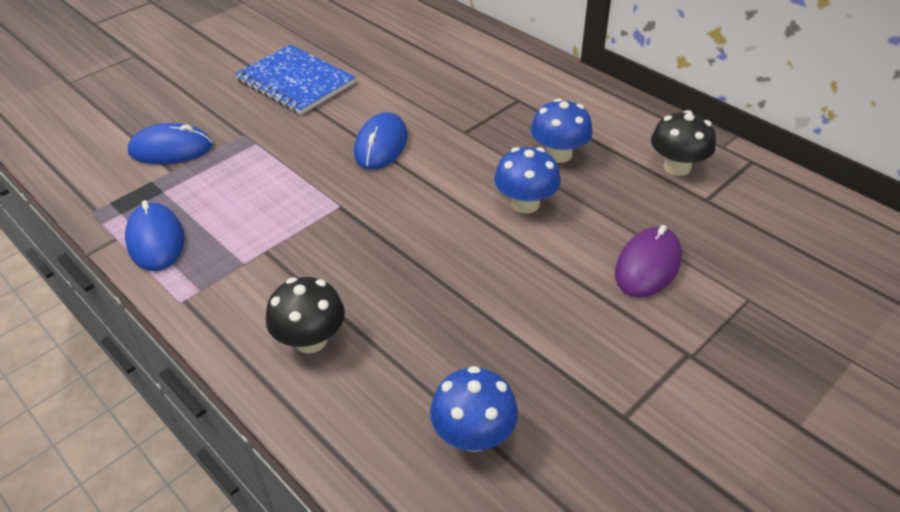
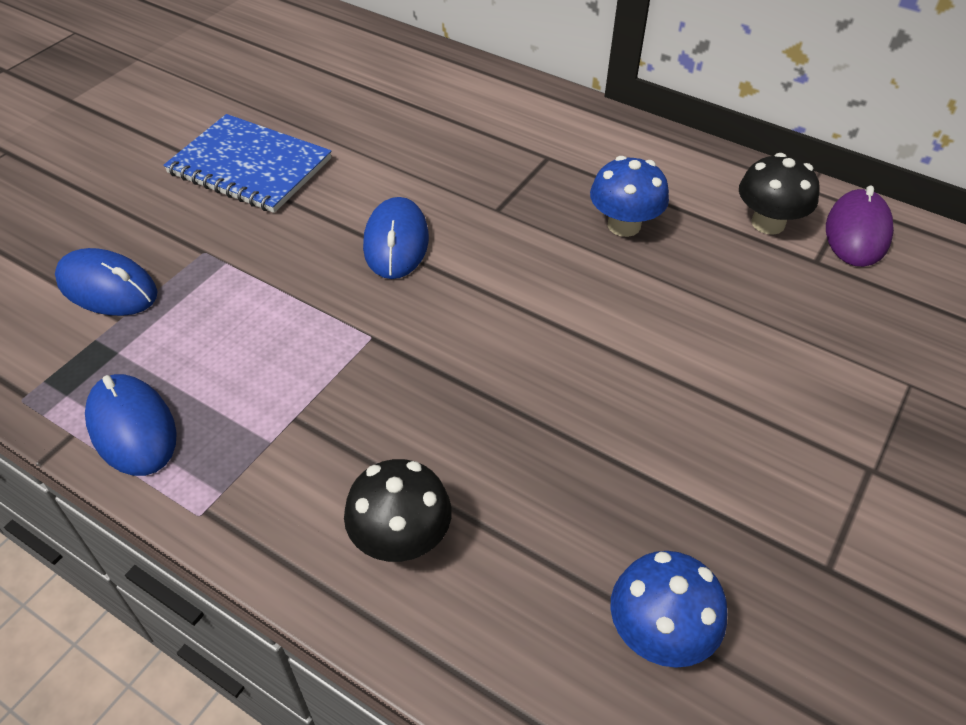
camera: 15 degrees left, 5 degrees up
(171, 149) = (107, 287): blue mouse -> blue mouse turned 45 degrees clockwise
(525, 204) = (607, 298): blue mushroom -> none
(648, 265) = (782, 359): purple mouse -> purple mouse (857, 232)

